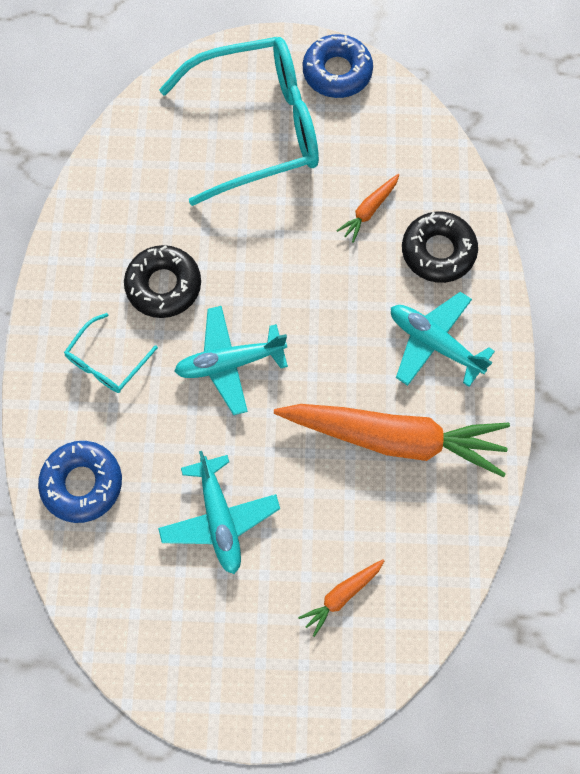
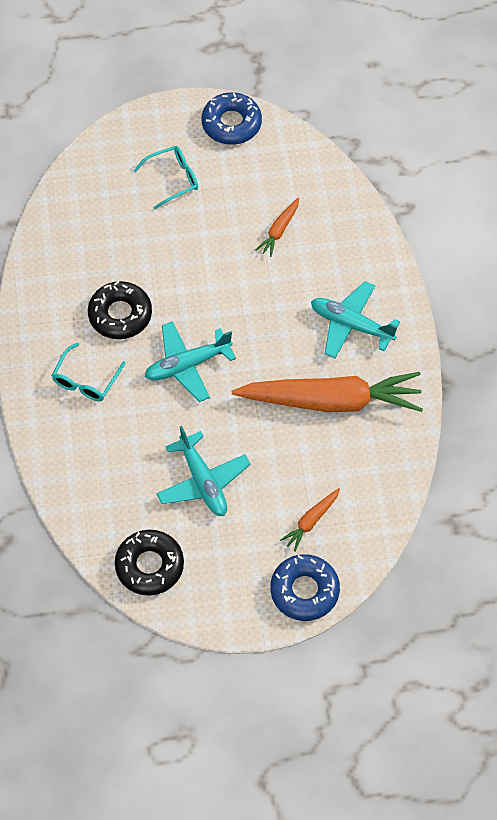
camera: 10 degrees left, 10 degrees down
(83, 483) = (86, 474): blue donut -> blue donut (304, 591)
(257, 129) = (173, 179): turquoise glasses -> turquoise glasses, size x0.44
(438, 251) = (342, 254): black donut -> black donut (149, 566)

